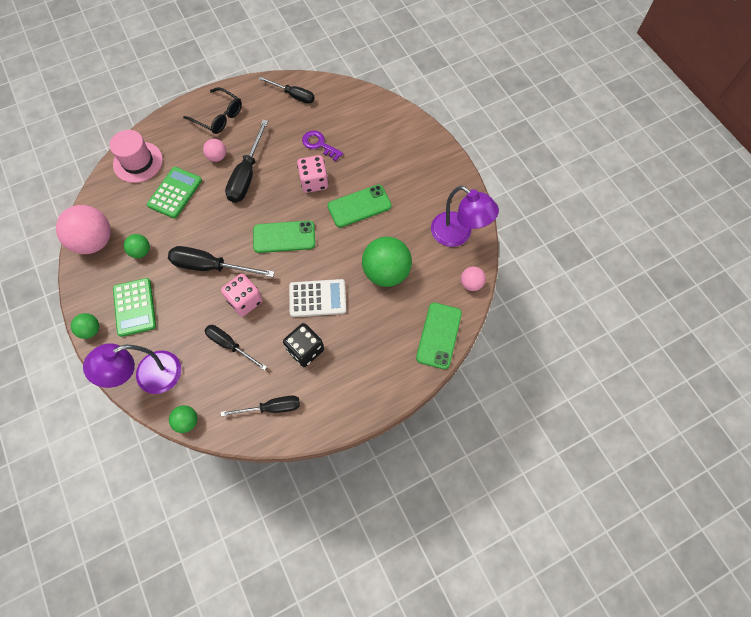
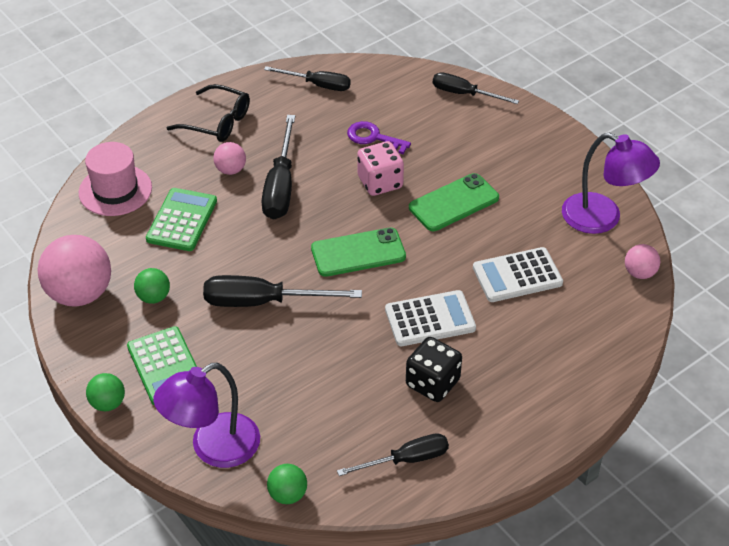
camera: 10 degrees left, 20 degrees down
(230, 345) = (321, 393): black screwdriver -> black screwdriver (464, 94)
(245, 301) = (326, 336): pink dice -> none
(386, 272) = (517, 276): green ball -> white calculator
(439, 335) = (615, 339): green phone -> none

